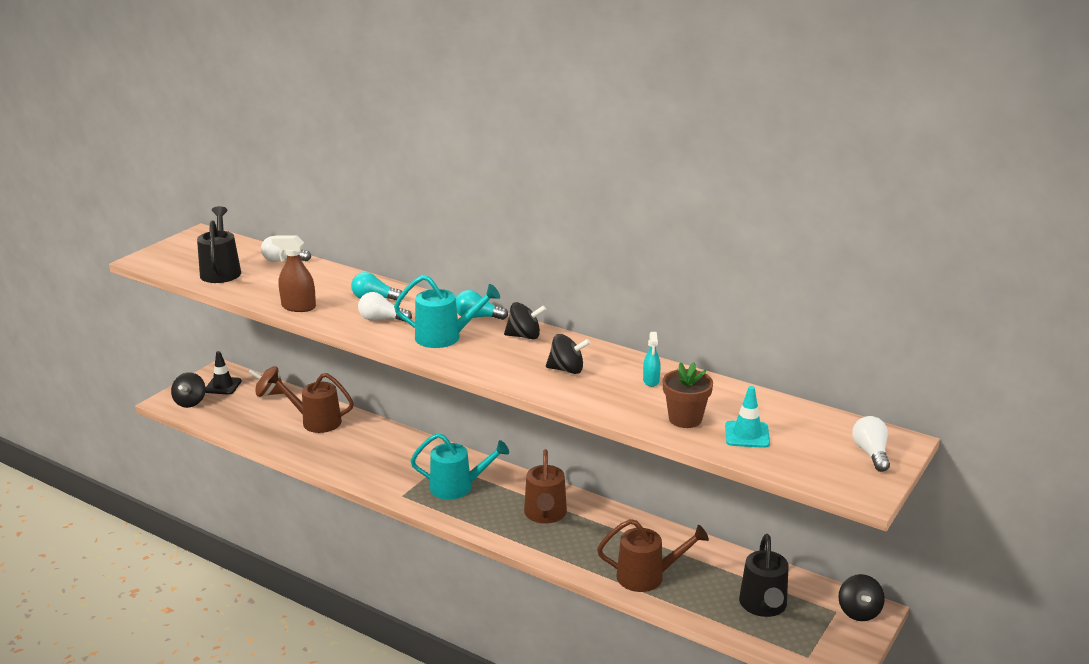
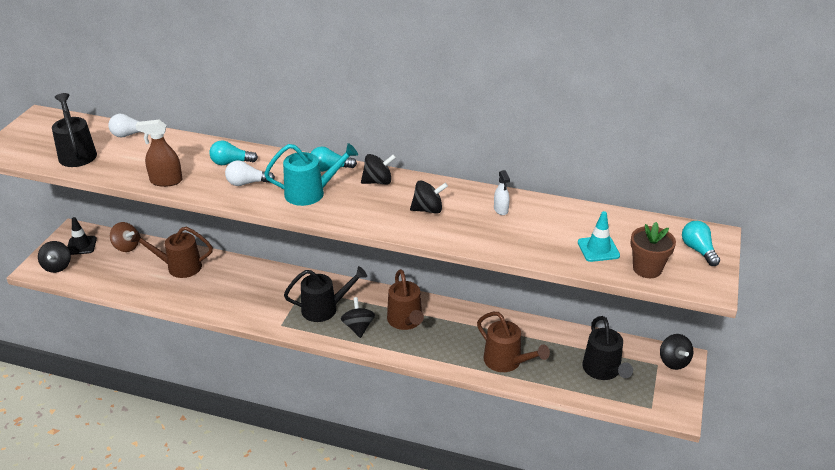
camera: 15 degrees left, 10 degrees up
(269, 394) = (126, 247): brown spinning top -> brown spinning top turned 135 degrees counterclockwise
(458, 487) = (325, 309): turquoise watering can -> black watering can
(487, 512) = (358, 327): none -> black spinning top
(648, 576) = (507, 362): brown watering can -> brown watering can turned 60 degrees clockwise
(651, 381) = (501, 210): turquoise spray bottle -> white spray bottle
(685, 419) = (544, 242): brown flower pot -> brown flower pot (647, 269)
(871, 453) = (698, 250): white light bulb -> turquoise light bulb

